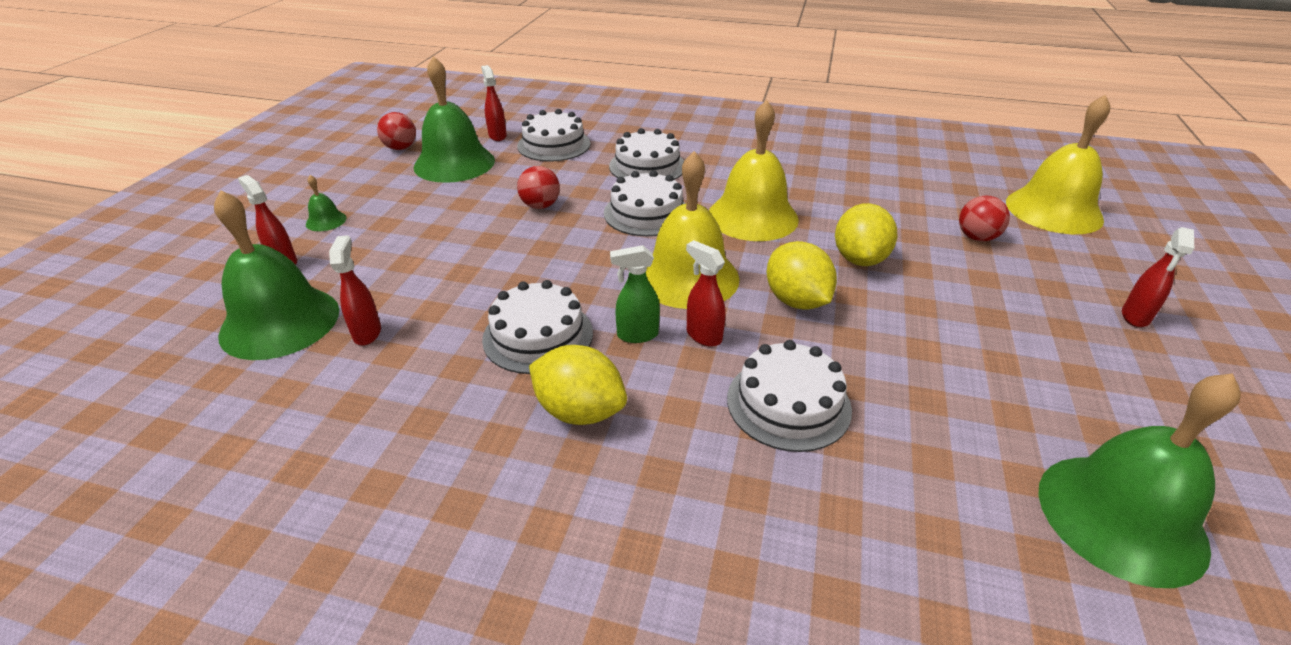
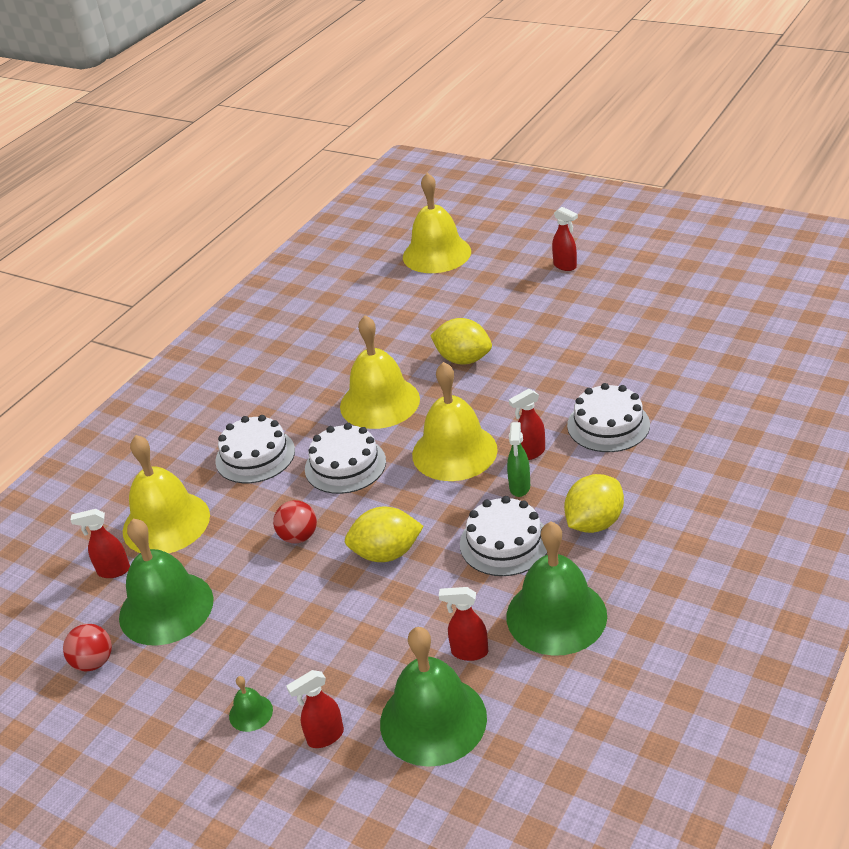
camera: 70 degrees left, 0 degrees up
(554, 145) = (166, 523): white cake -> yellow bell
(796, 301) = (504, 401): yellow lemon -> yellow lemon (386, 553)
(976, 237) = (457, 298): red ball -> none
(1121, 517) = (712, 329): green bell -> green bell (556, 615)

